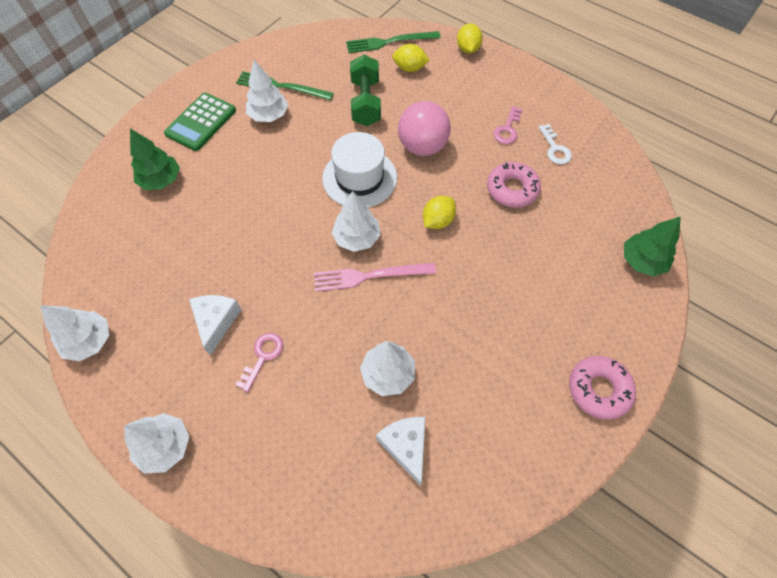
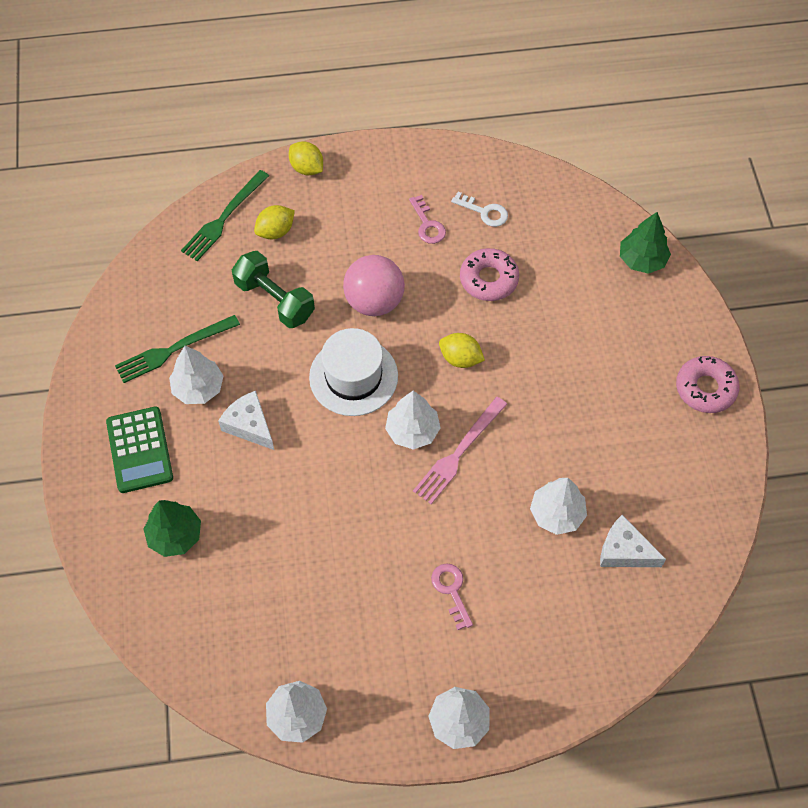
camera: 45 degrees left, 0 degrees up
(216, 322) = (382, 601): white cheese -> white cheese (249, 425)
(437, 221) = (460, 358): yellow lemon -> yellow lemon turned 60 degrees counterclockwise

